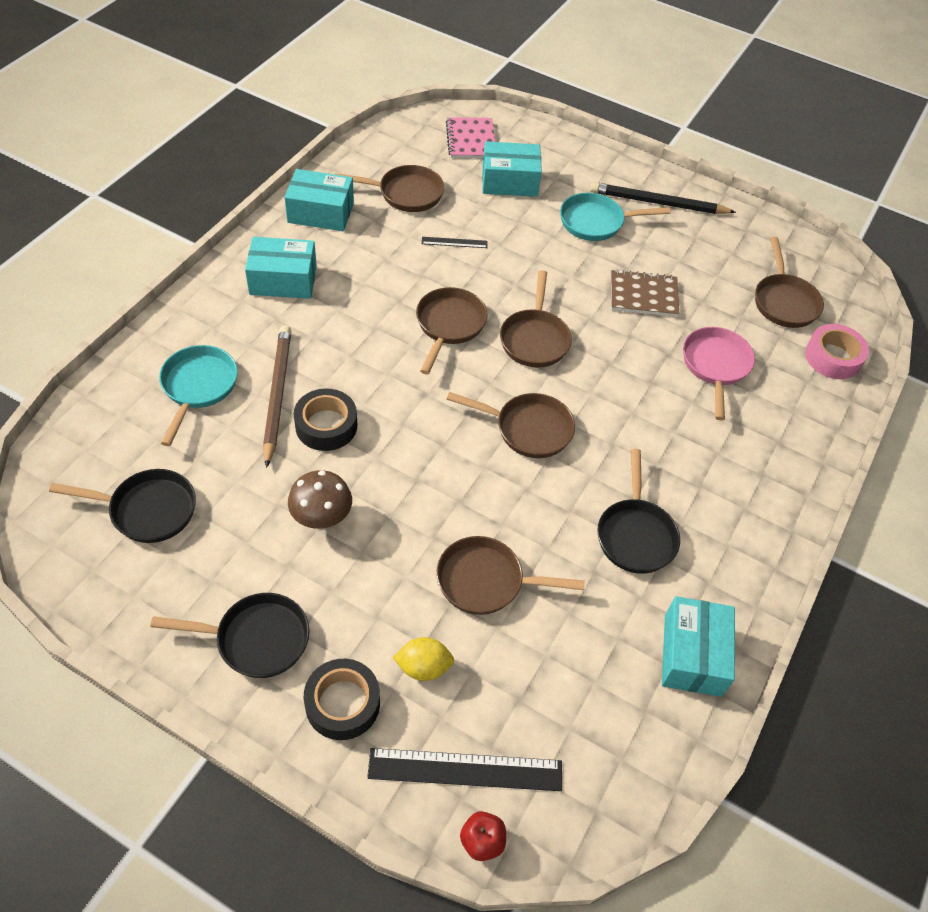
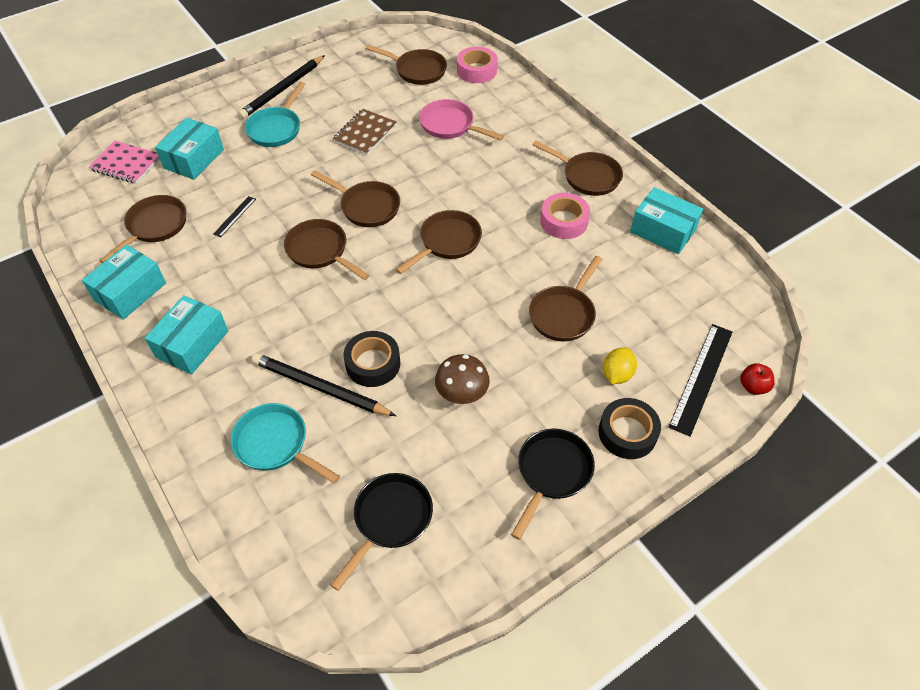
camera: 60 degrees left, 0 degrees up
(277, 395) = (320, 387): brown pencil -> black pencil
(635, 535) = (564, 221): black pan -> pink tape
(732, 537) = (588, 176): none -> brown pan

